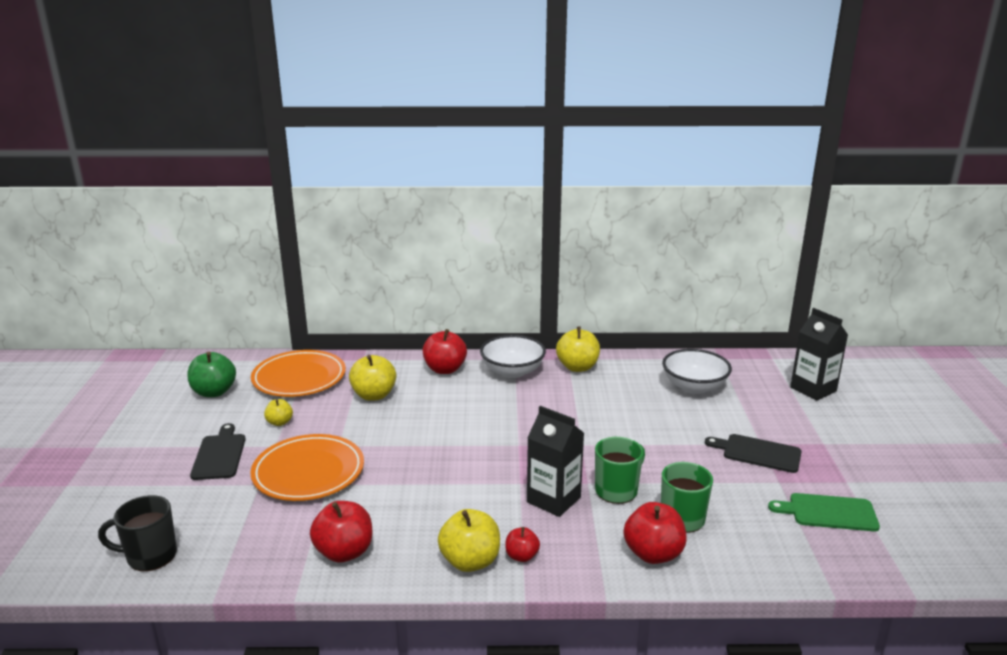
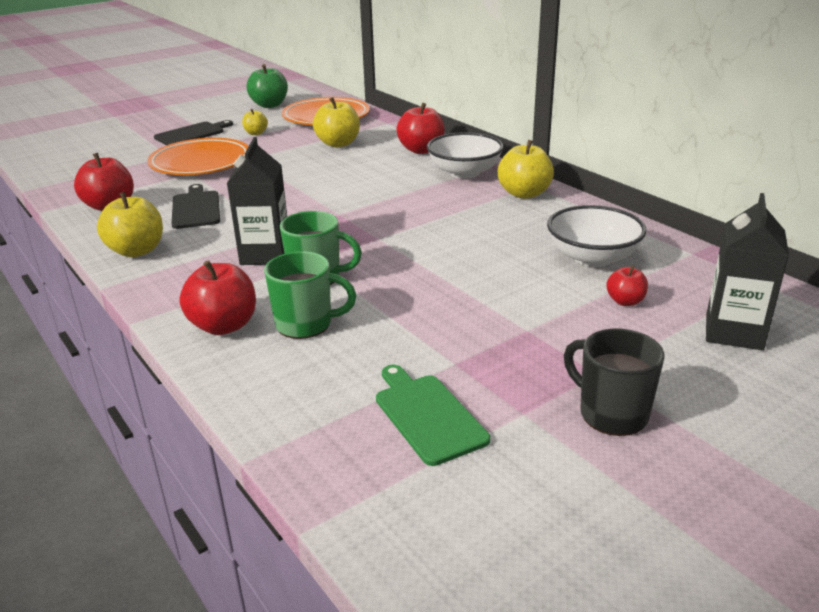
camera: 55 degrees right, 5 degrees up
(150, 556) = (58, 159): black mug -> black mug (611, 413)
(521, 556) = (162, 268): red apple -> red apple (625, 301)
(758, 453) = (502, 333): black cutting board -> black cutting board (196, 208)

